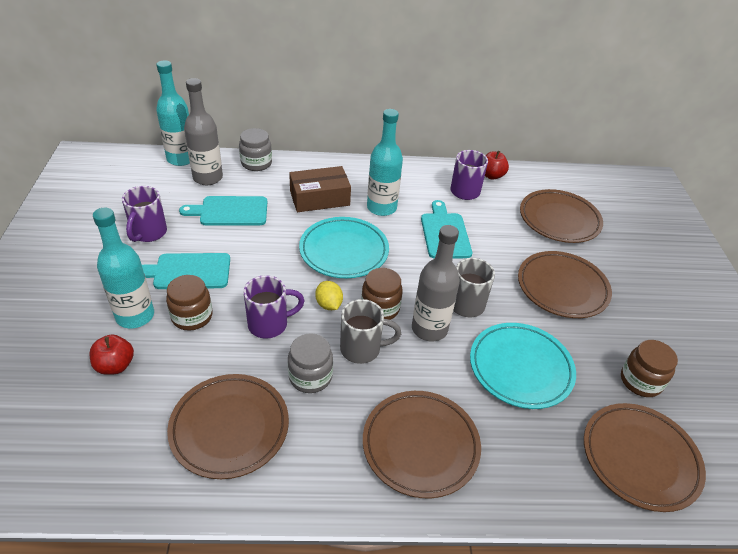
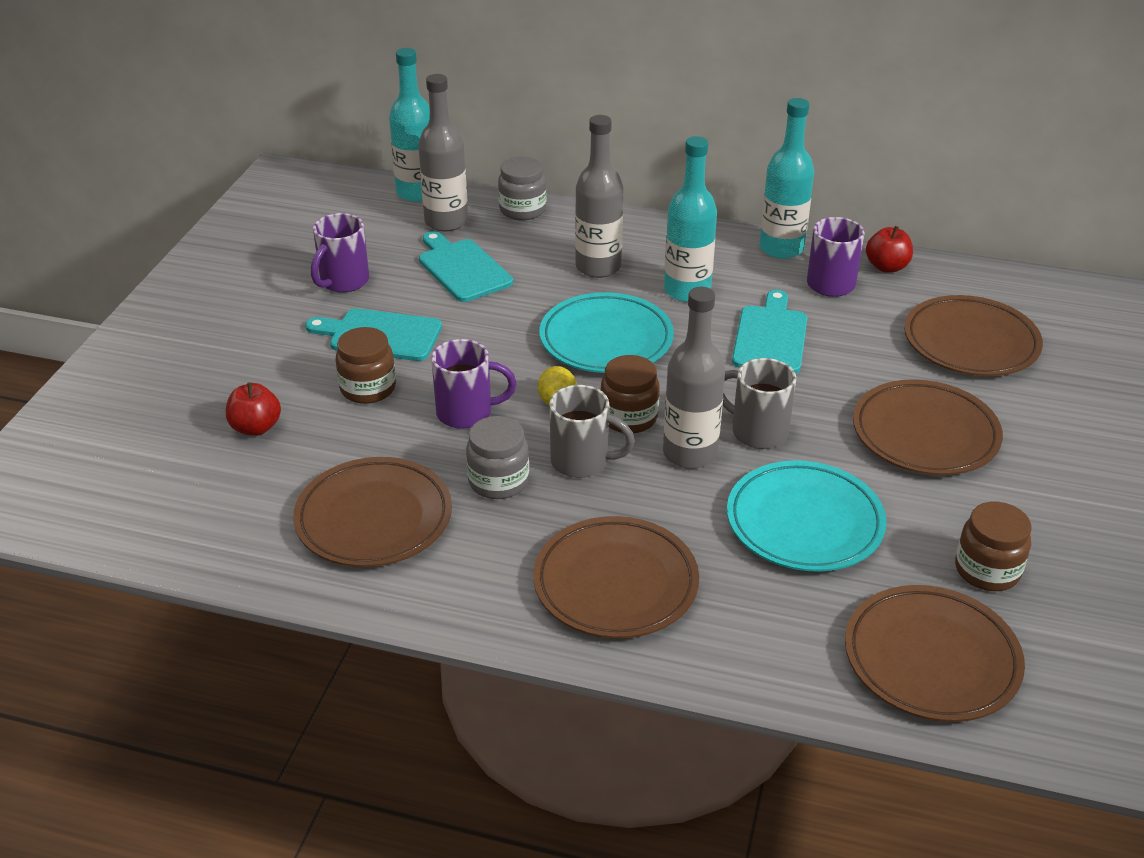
camera: 20 degrees right, 5 degrees down
(135, 316) = (296, 377): turquoise bottle -> turquoise bottle (781, 248)
(230, 211) = (462, 268): turquoise cutting board -> turquoise cutting board turned 45 degrees clockwise
(319, 198) = (598, 267): brown box -> grey bottle

